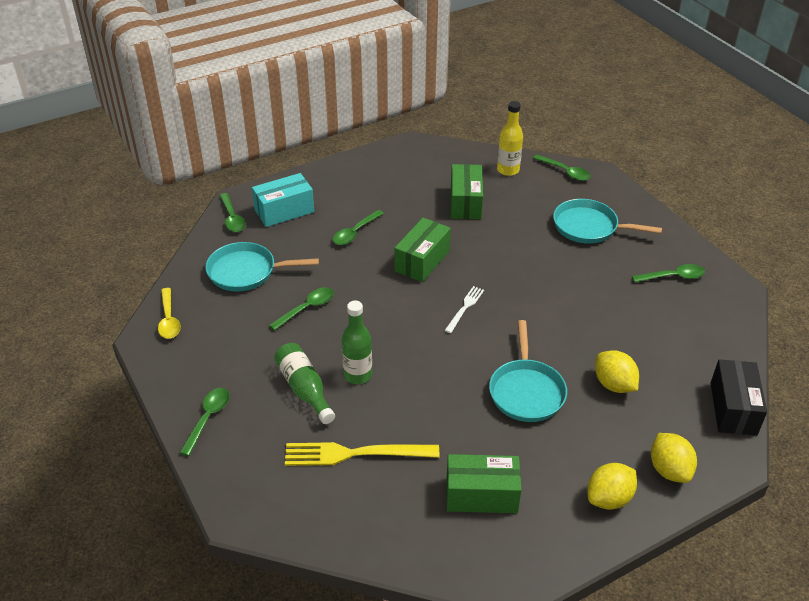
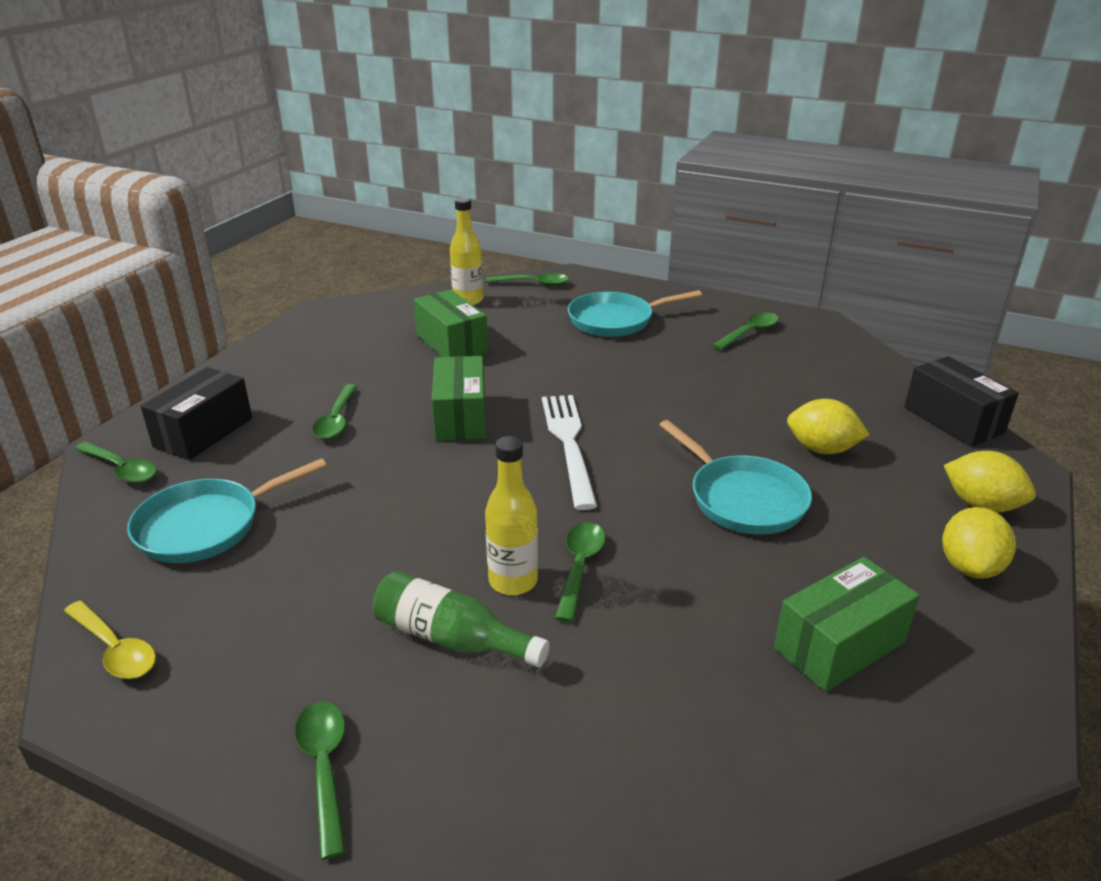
camera: 35 degrees left, 10 degrees down
(284, 211) = (203, 432): turquoise box -> black box
(307, 308) = (351, 532): green spoon -> green spoon (579, 567)
(355, 453) = (620, 687): yellow fork -> none
(357, 375) = (513, 581): green bottle -> yellow bottle
(465, 308) = (569, 444): white fork -> white fork, size x1.84

